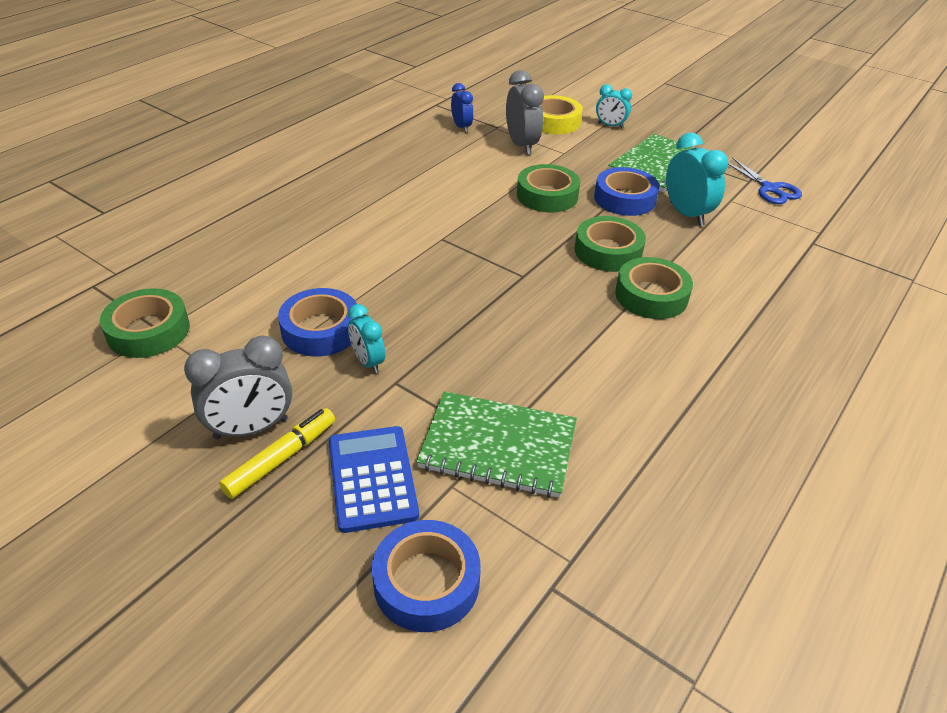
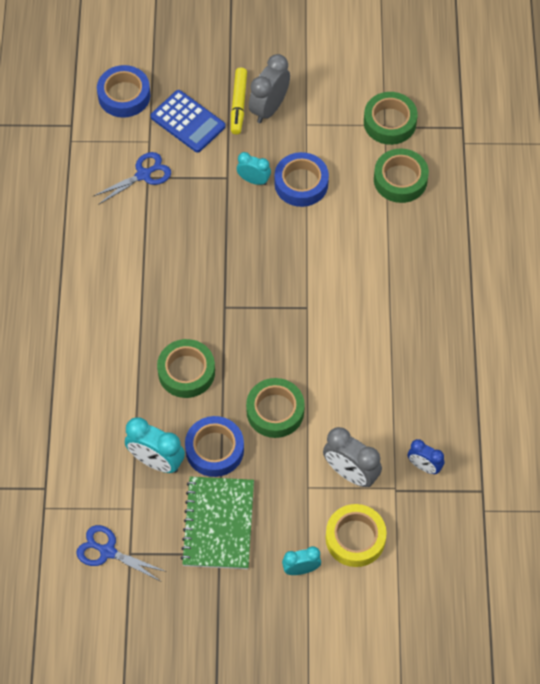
camera: 145 degrees right, 20 degrees up
(498, 446) = (143, 175): green notebook -> blue scissors
(651, 295) = (131, 343): green tape -> green tape (400, 179)

